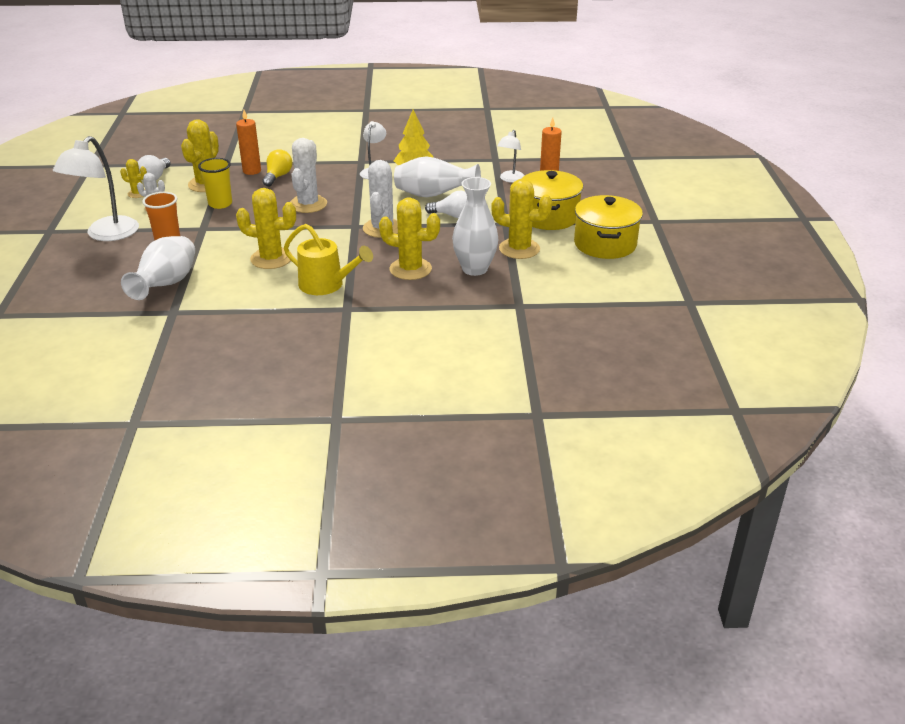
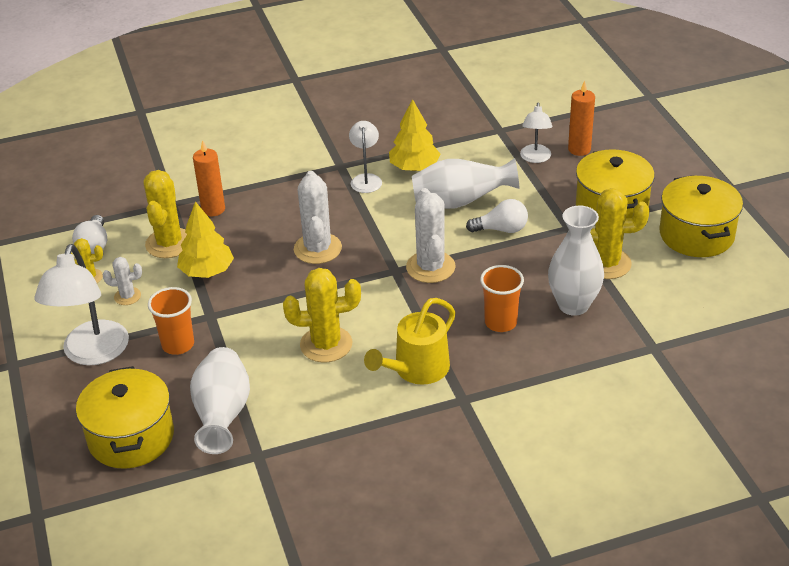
camera: 15 degrees left, 5 degrees up
(94, 285) = (131, 437): none -> yellow pot
(220, 204) = (207, 271): yellow cup -> yellow tree
(277, 177) = (252, 212): yellow light bulb -> none
(326, 285) = (417, 369): yellow watering can -> yellow watering can turned 120 degrees clockwise
(410, 269) = (500, 322): yellow cactus -> orange cup

